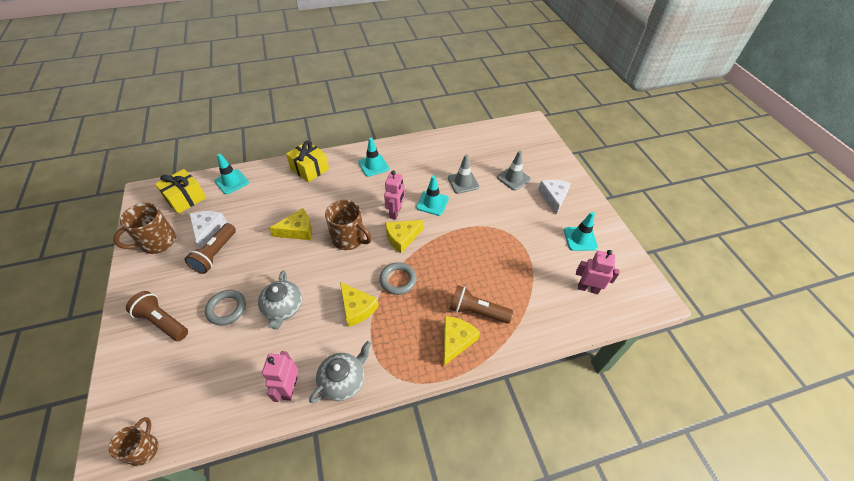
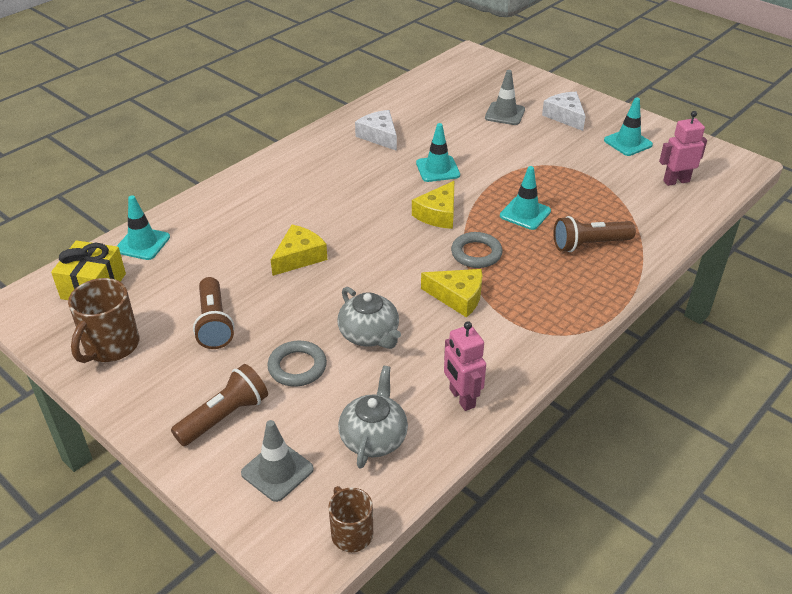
camera: 30 degrees left, 10 degrees down
(163, 322) = (224, 416): brown flashlight -> brown flashlight turned 135 degrees clockwise
(208, 230) = (171, 304): white cheese -> white cheese (379, 136)
(310, 169) = (241, 191): yellow gift -> none
(343, 380) = (514, 363): grey teapot -> grey teapot (373, 438)
(349, 239) = (375, 239): brown mug -> none
(373, 165) = (323, 158): turquoise traffic cone -> turquoise traffic cone (525, 213)
(396, 212) = (404, 194): pink robot -> none
(456, 341) = (594, 278): yellow cheese -> none
(463, 182) = (452, 137): grey traffic cone -> grey traffic cone (277, 471)

